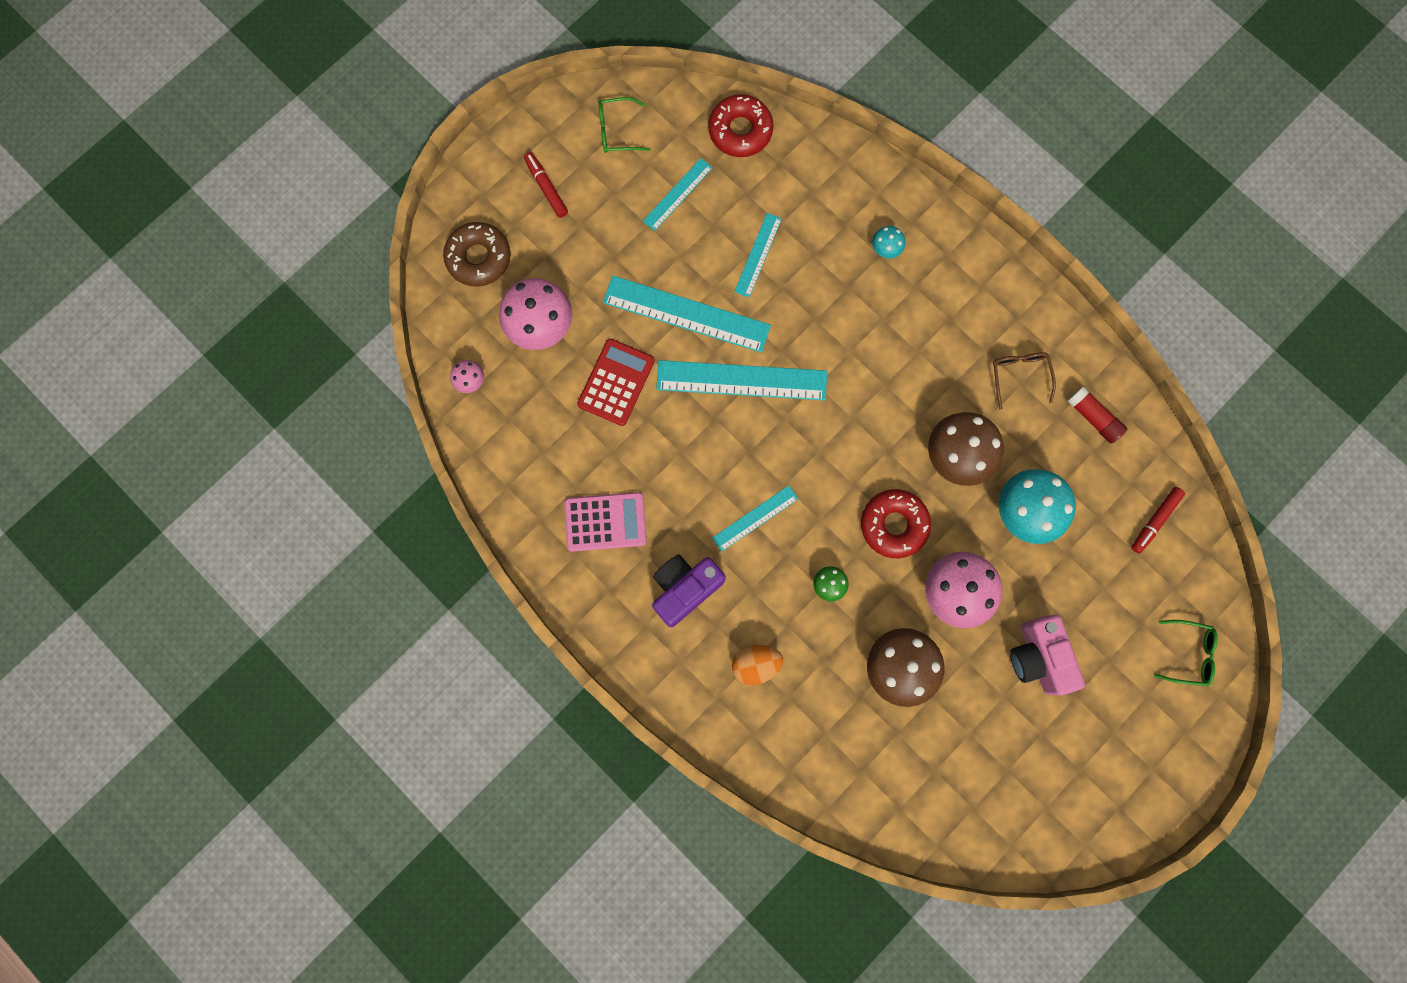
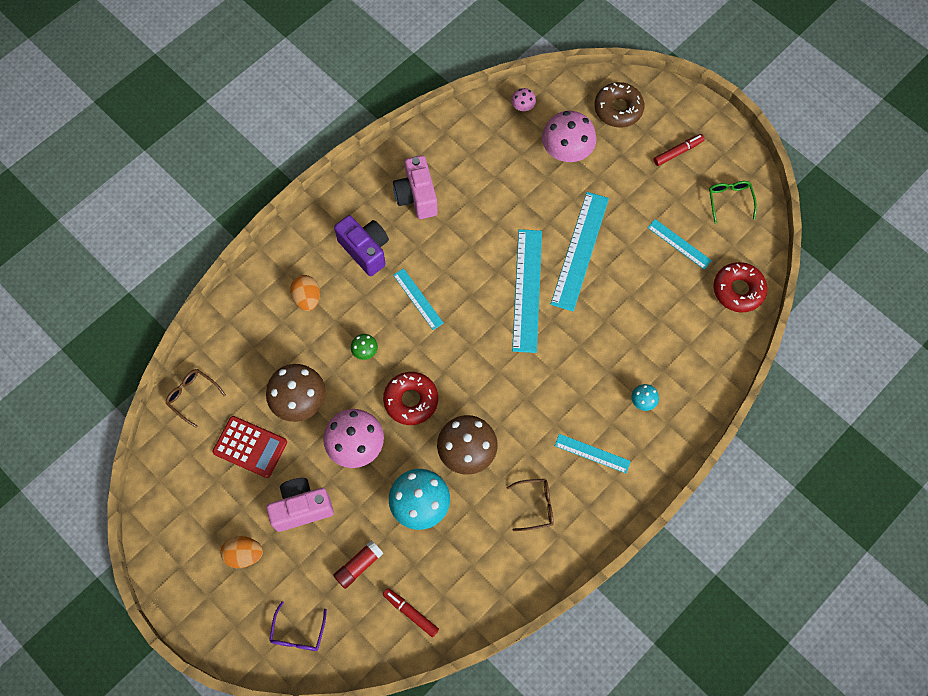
camera: 90 degrees right, 10 degrees down
(605, 522) = (416, 196): pink calculator -> pink camera
(616, 382) = (523, 202): red calculator -> red calculator (250, 447)
(758, 255) = (631, 302): turquoise ruler -> turquoise ruler (592, 453)
(896, 811) = (192, 396): none -> brown glasses
(1093, 418) = (500, 566): red glue stick -> red glue stick (358, 566)
(1099, 726) = (244, 554): none -> orange egg
(1188, 654) = (298, 633): green glasses -> purple glasses

